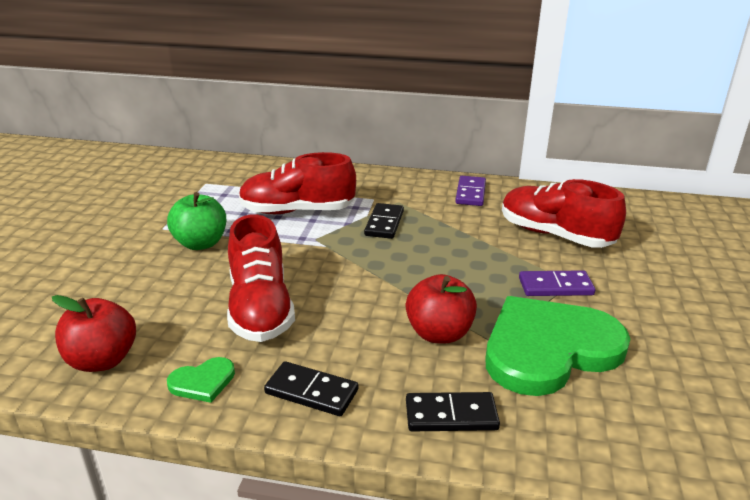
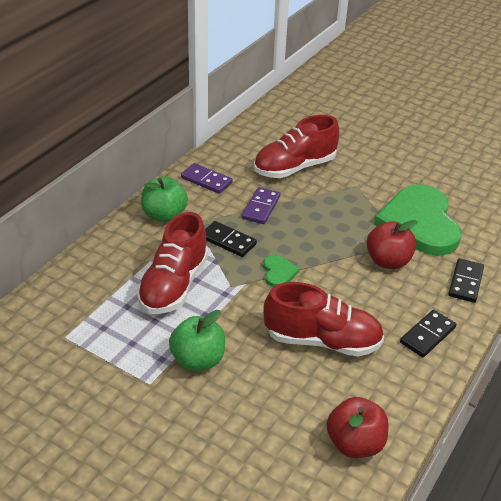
camera: 70 degrees left, 10 degrees up
(203, 382) = (400, 387): green heart -> green heart (278, 272)
(394, 186) = (164, 215): none -> green apple
(555, 286) = (357, 194): purple domino -> purple domino (261, 207)

